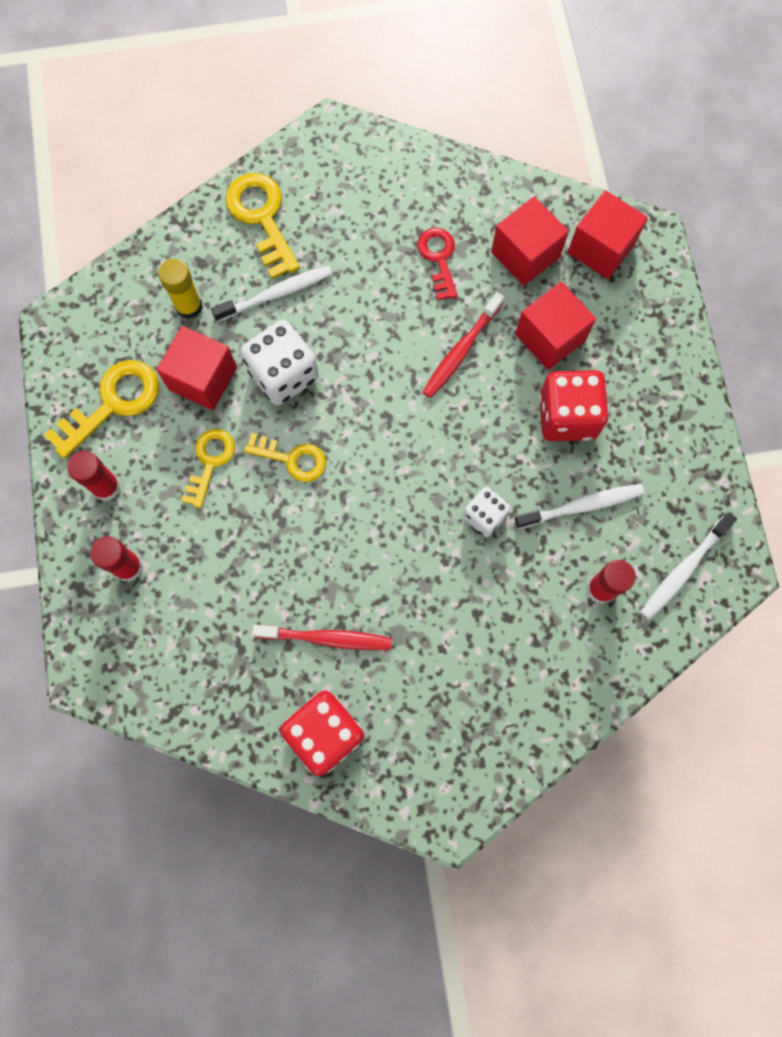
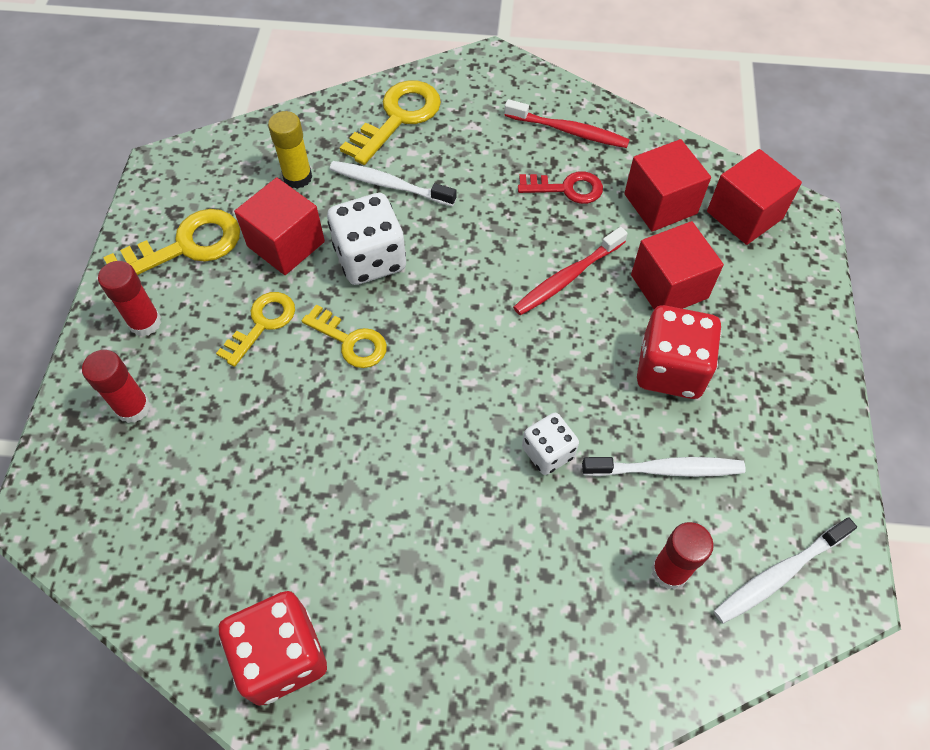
camera: 15 degrees right, 15 degrees down
(262, 218) = (398, 118): yellow key -> yellow key turned 45 degrees clockwise
(276, 294) = (389, 185): white toothbrush -> white toothbrush turned 150 degrees counterclockwise
(327, 638) = (322, 542): red toothbrush -> red toothbrush (569, 131)
(438, 258) = (567, 188): red key -> red key turned 90 degrees clockwise

